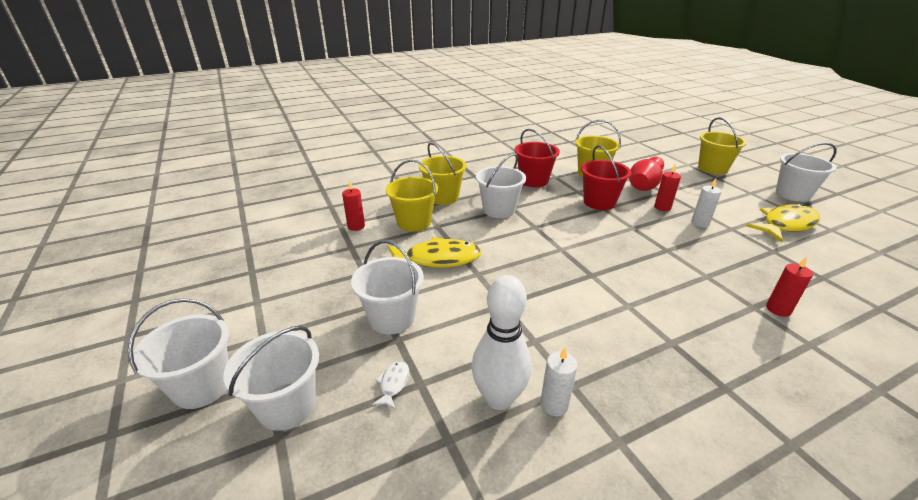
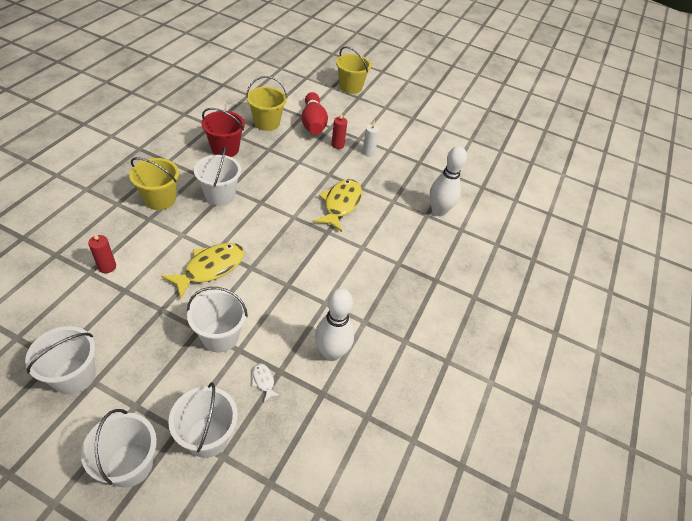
camera: 45 degrees left, 15 degrees up
(414, 222) = (158, 239): yellow bucket -> none
(554, 404) = (362, 339): white candle -> none
(599, 202) = (291, 156): red bucket -> none
(778, 309) = (438, 211): red candle -> white bowling pin
(786, 225) = (417, 134): yellow fish -> yellow fish (340, 204)
(792, 194) = (410, 100): white bucket -> white bucket (74, 376)

